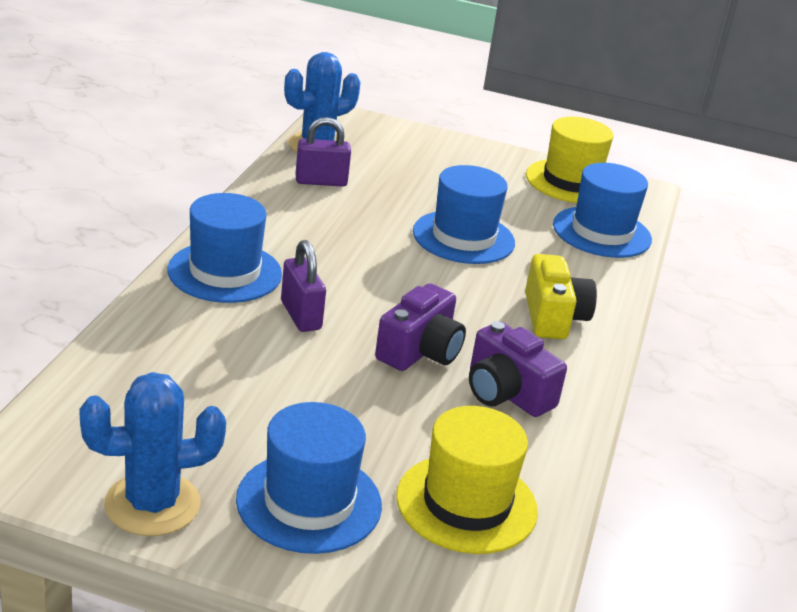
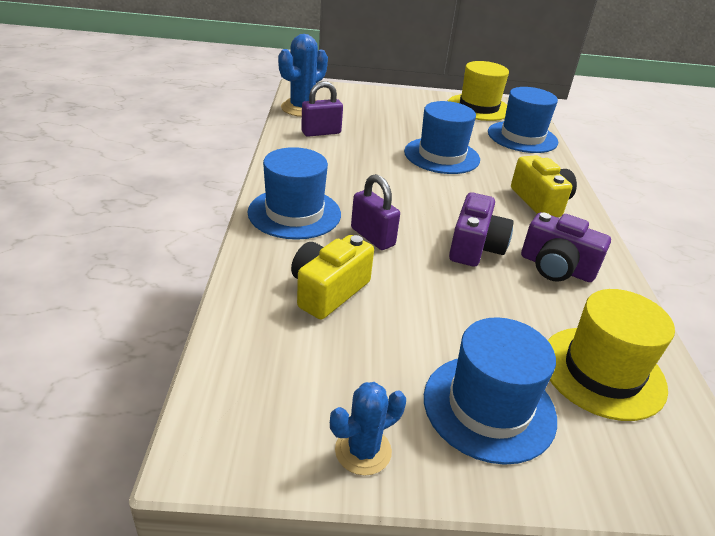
camera: 15 degrees left, 5 degrees up
(152, 504) = (363, 451): blue cactus -> blue cactus, size x0.62
(210, 360) = (328, 291): none -> yellow camera

